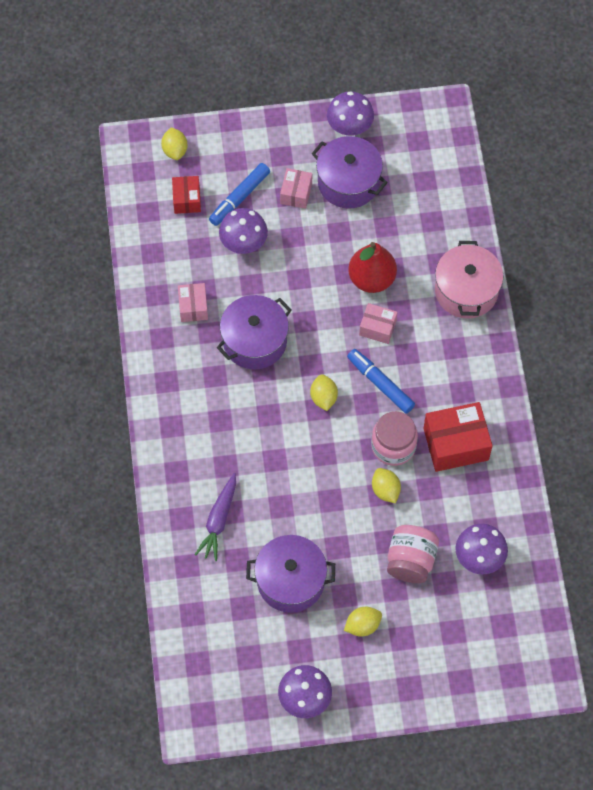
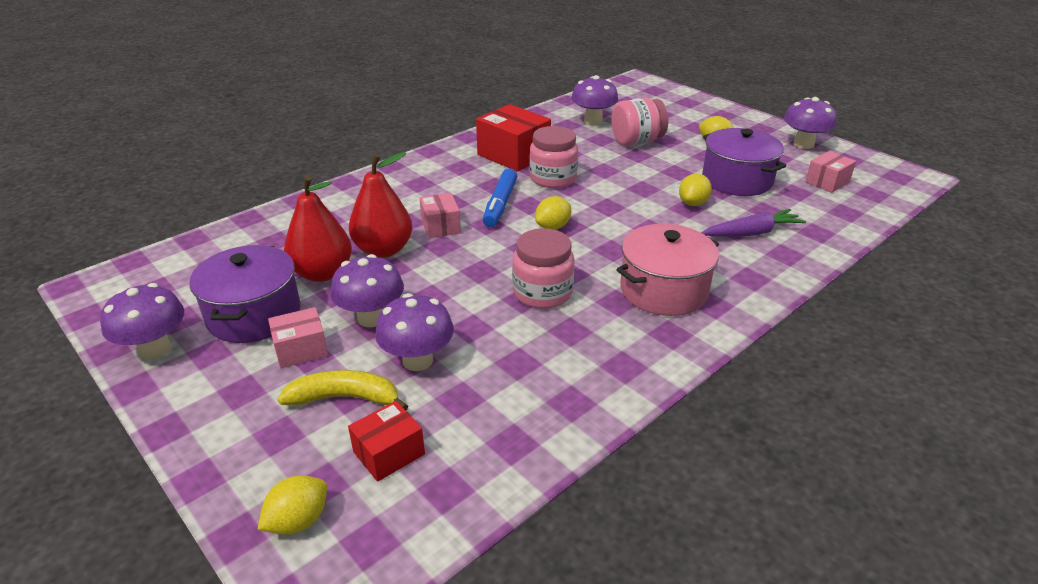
camera: 125 degrees left, 30 degrees down
(193, 307) = (553, 360): pink box -> pink box (827, 182)
(239, 198) = (345, 398): blue marker -> yellow banana
(254, 341) = (542, 293): purple pot -> pink jar
(299, 239) = (371, 318): none -> purple mushroom
(369, 233) = (322, 273): none -> red pear
(385, 490) = (597, 169): yellow lemon -> yellow lemon (693, 203)
(466, 291) = (349, 196): pink pot -> pink pot (663, 290)

